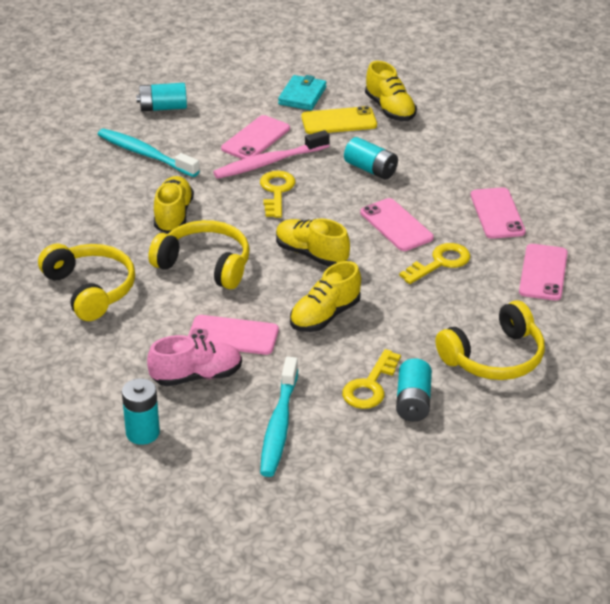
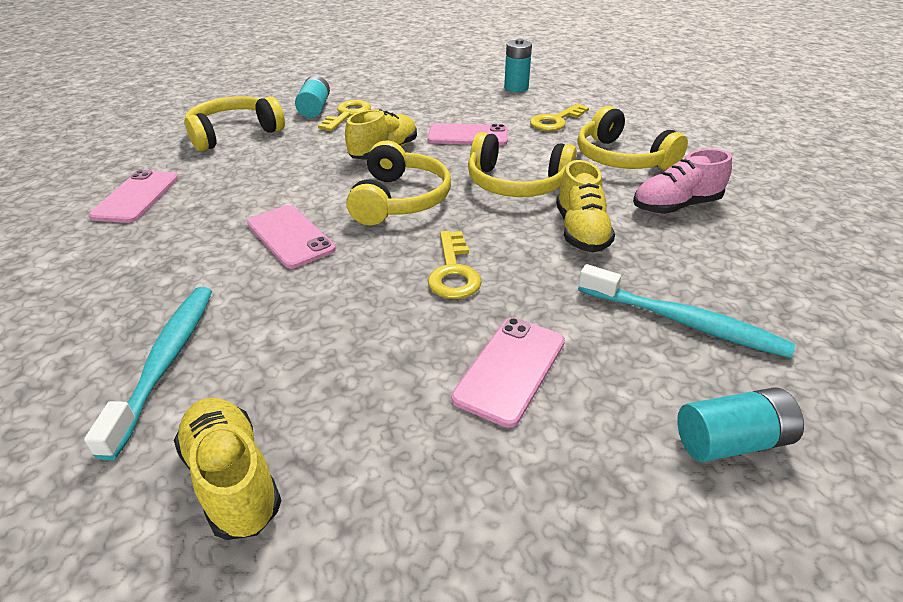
camera: 175 degrees right, 0 degrees up
(196, 376) = (489, 113): pink shoe -> pink shoe (675, 206)
(268, 162) = (475, 319): pink toothbrush -> none
(279, 425) = (419, 95): turquoise toothbrush -> turquoise toothbrush (166, 362)
(302, 96) = (435, 513): turquoise wallet -> none
(311, 254) = (399, 200): yellow shoe -> yellow headphones
(339, 121) = (352, 429): yellow phone -> none
(371, 169) = (307, 318): turquoise battery -> none
(440, 263) = (251, 199): yellow key -> yellow key (556, 121)
(497, 213) = (144, 259): pink phone -> none

